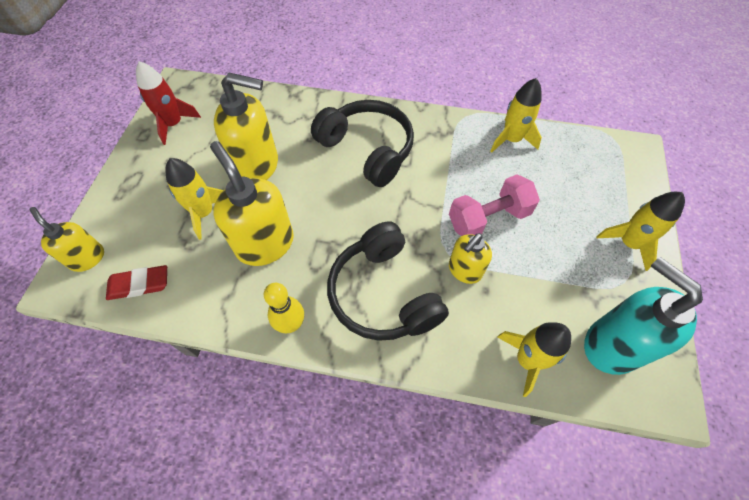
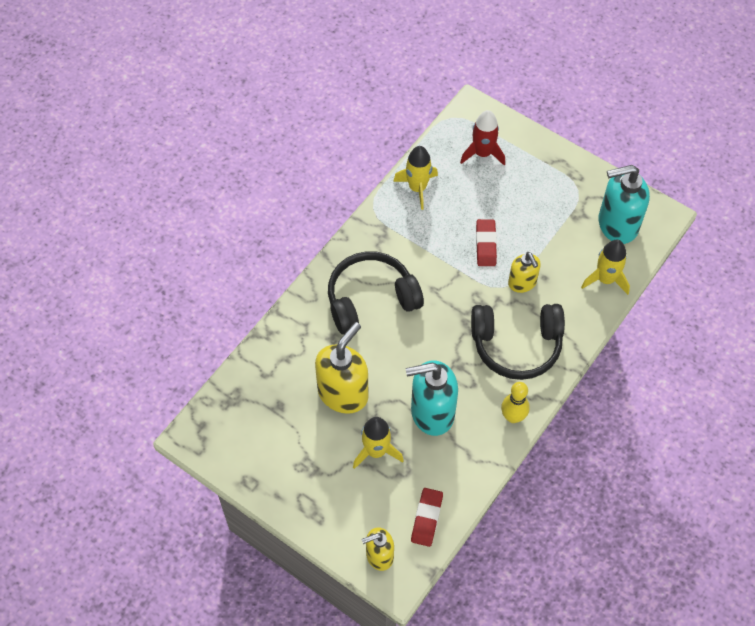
camera: 65 degrees left, 0 degrees up
(174, 124) = (250, 452): red rocket -> red rocket (482, 153)
(265, 244) = (432, 412): yellow soap dispenser -> turquoise soap dispenser
(488, 219) = (486, 245): pink dumbbell -> red eraser
(628, 243) = (550, 168): yellow rocket -> none

